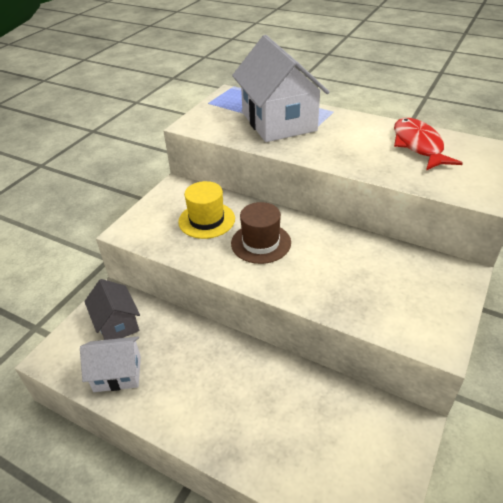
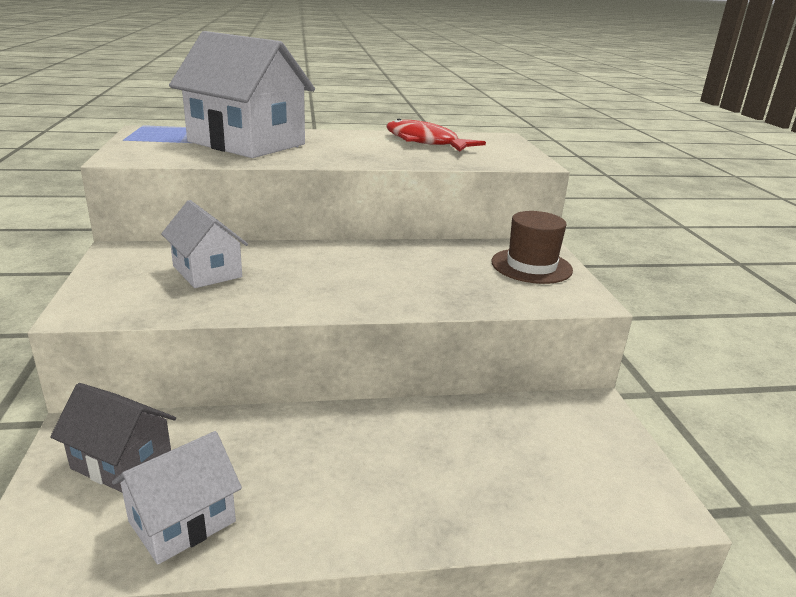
camera: 40 degrees left, 15 degrees down
(206, 220) = (207, 271): yellow hat -> white house
(261, 243) = (307, 274): brown hat -> brown hat (531, 266)

